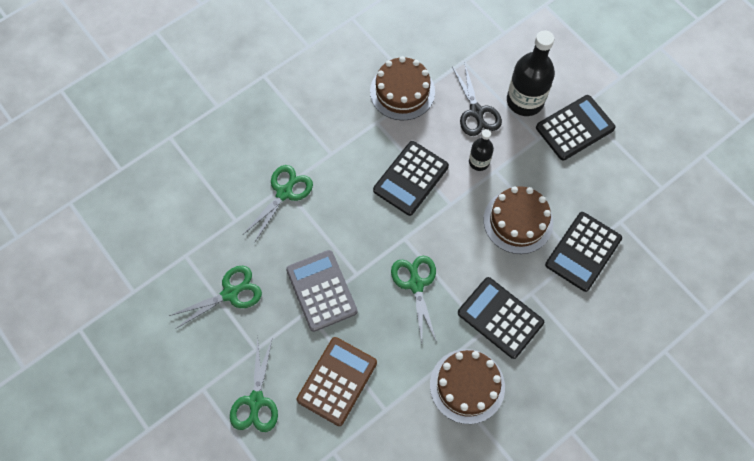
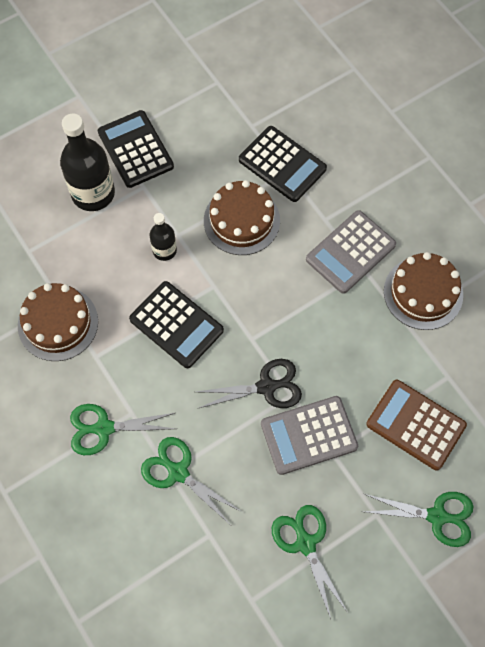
camera: 85 degrees left, 0 degrees up
(416, 284) = (307, 332): green scissors -> green scissors (103, 428)
(476, 112) = (100, 245): black scissors -> black scissors (267, 387)
(500, 317) = (350, 252): black calculator -> grey calculator

